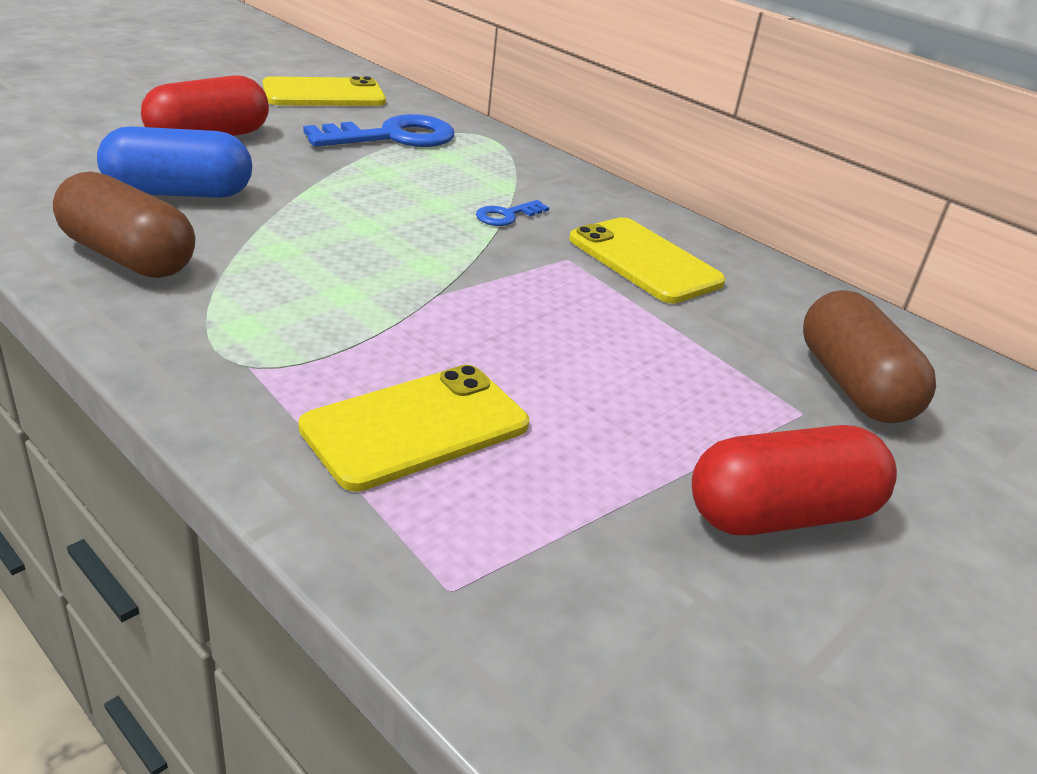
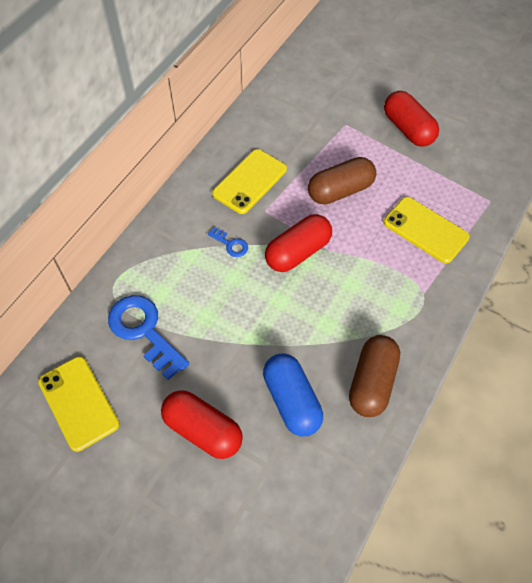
camera: 100 degrees left, 25 degrees up
(453, 264) = (298, 252): none -> red capsule
(852, 386) = (318, 110): brown capsule -> brown capsule (340, 191)

